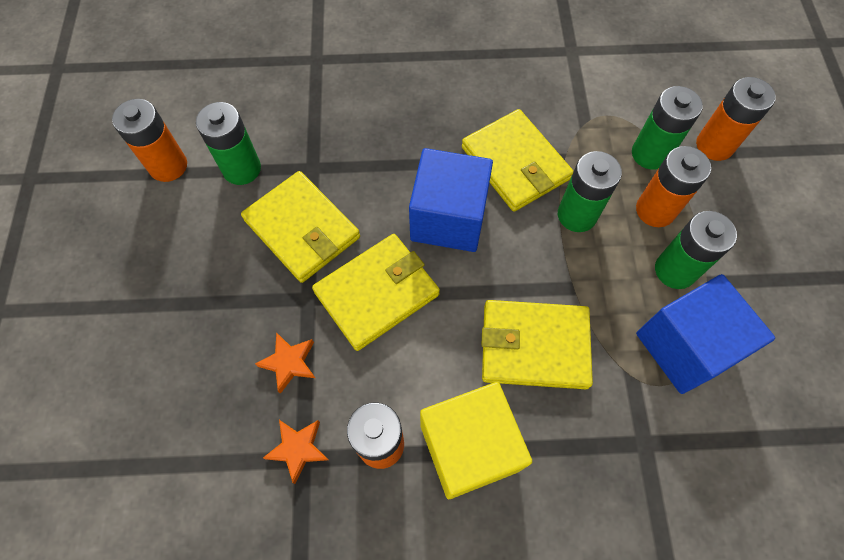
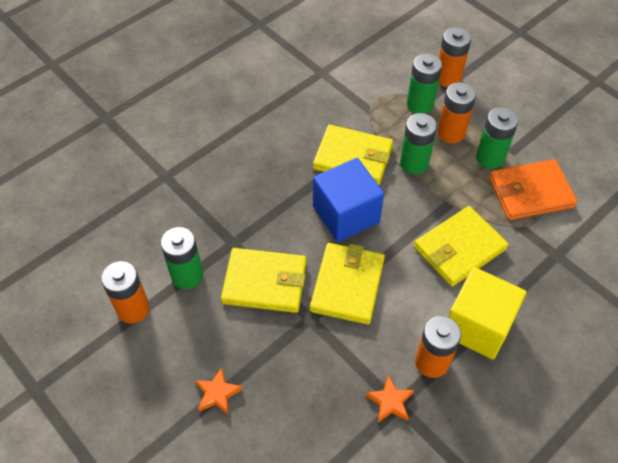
camera: 40 degrees left, 10 degrees down
(289, 363) = (336, 362): orange star -> orange star (217, 394)
(685, 346) = (530, 192): blue cube -> orange wallet

